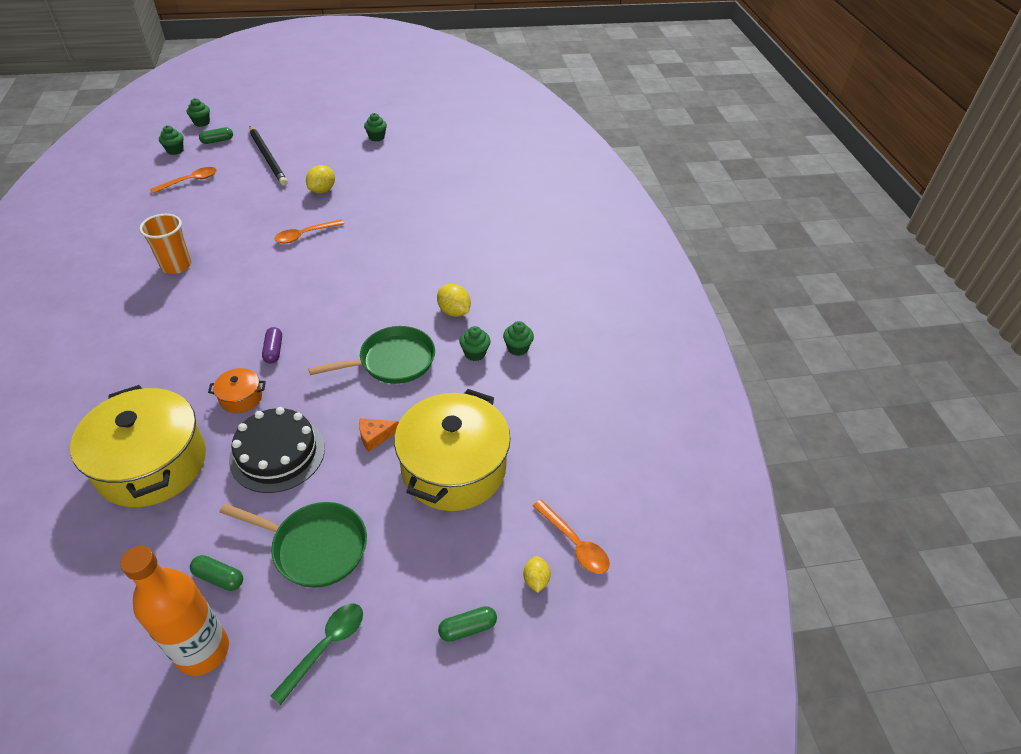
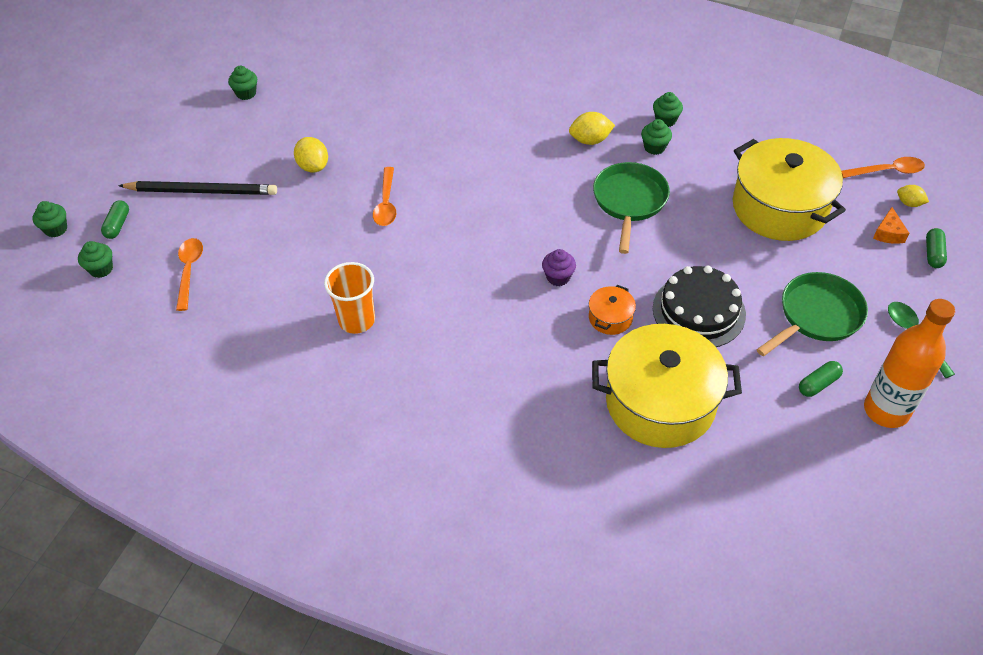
camera: 55 degrees left, 5 degrees up
(274, 350) = (558, 277): purple capsule -> purple cupcake
(375, 437) = (716, 242): orange cheese -> orange cheese (888, 233)

